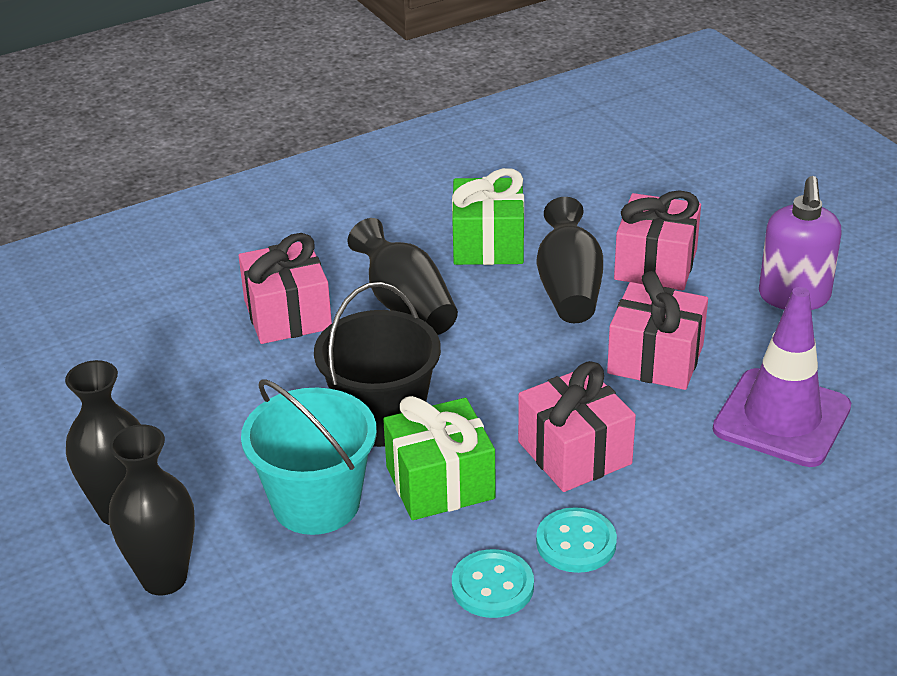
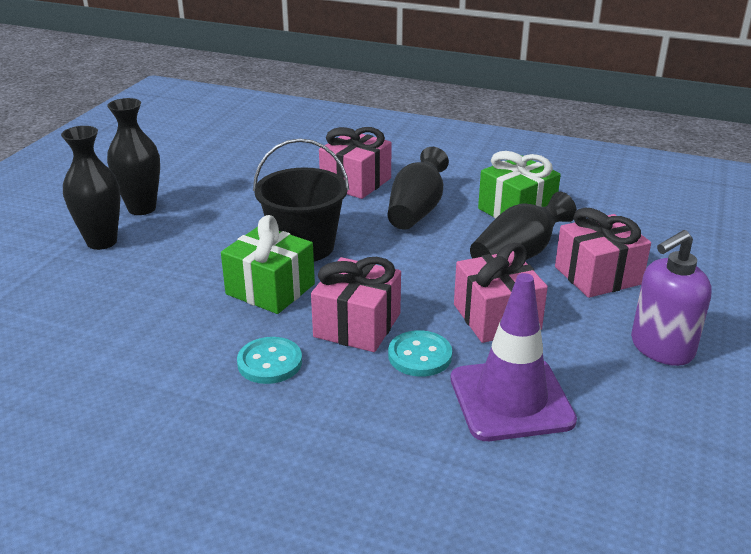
camera: 50 degrees right, 5 degrees down
(316, 503) = (207, 258): turquoise bucket -> none
(492, 586) = (196, 347): turquoise button -> turquoise button (420, 356)

